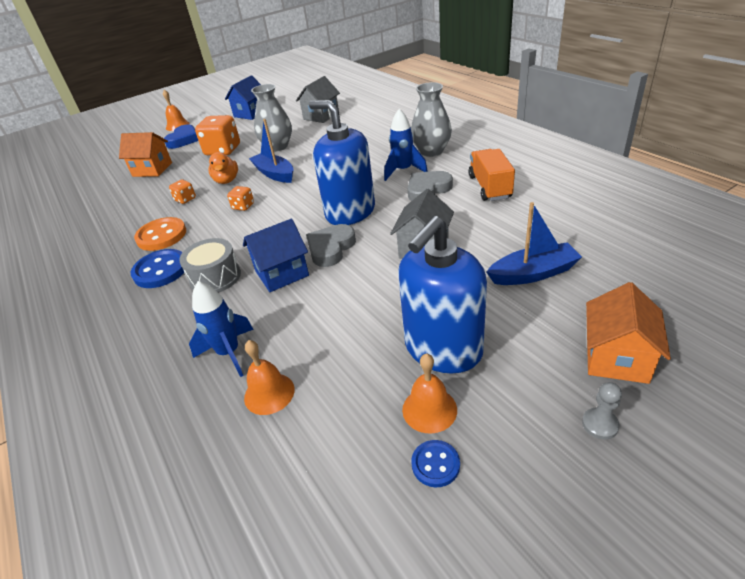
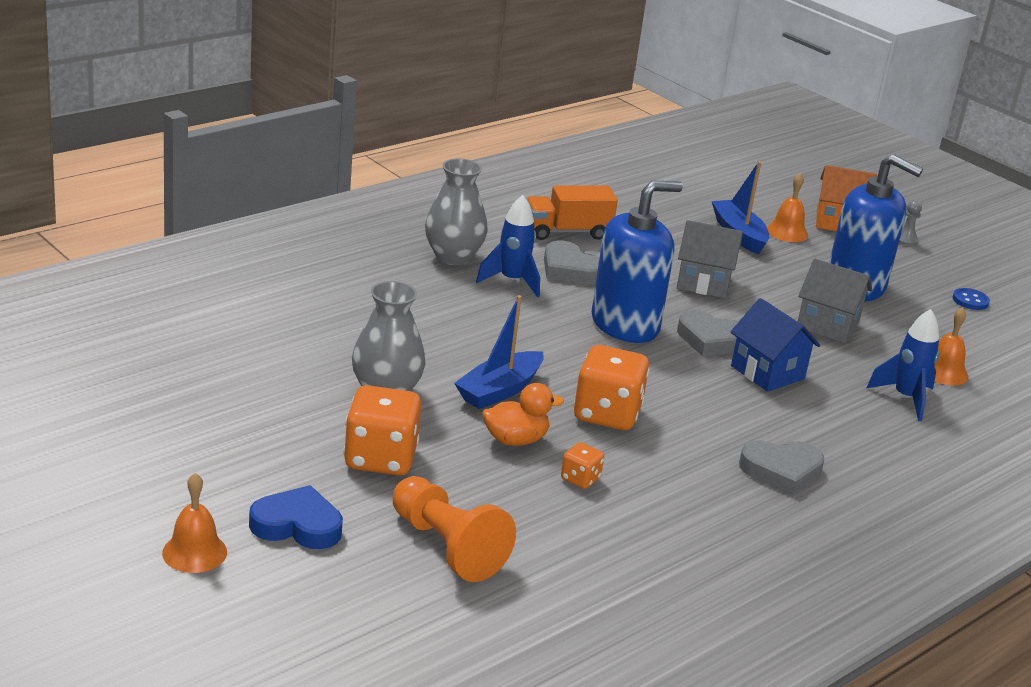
camera: 105 degrees left, 10 degrees down
(152, 169) = (447, 546): orange house -> orange pawn
(161, 236) = (695, 486): orange button -> none
(161, 270) = (781, 471): blue button -> grey heart
(215, 277) = (786, 421): grey drum -> none
(243, 206) = (607, 414): orange dice -> orange dice, size x2.04
(251, 113) = (178, 439): blue house -> none
(321, 116) = (252, 347): grey house -> grey house (827, 325)
(350, 212) = (625, 325): blue soap dispenser -> blue soap dispenser turned 150 degrees counterclockwise
(429, 409) = (923, 299): orange bell -> orange bell (787, 232)

